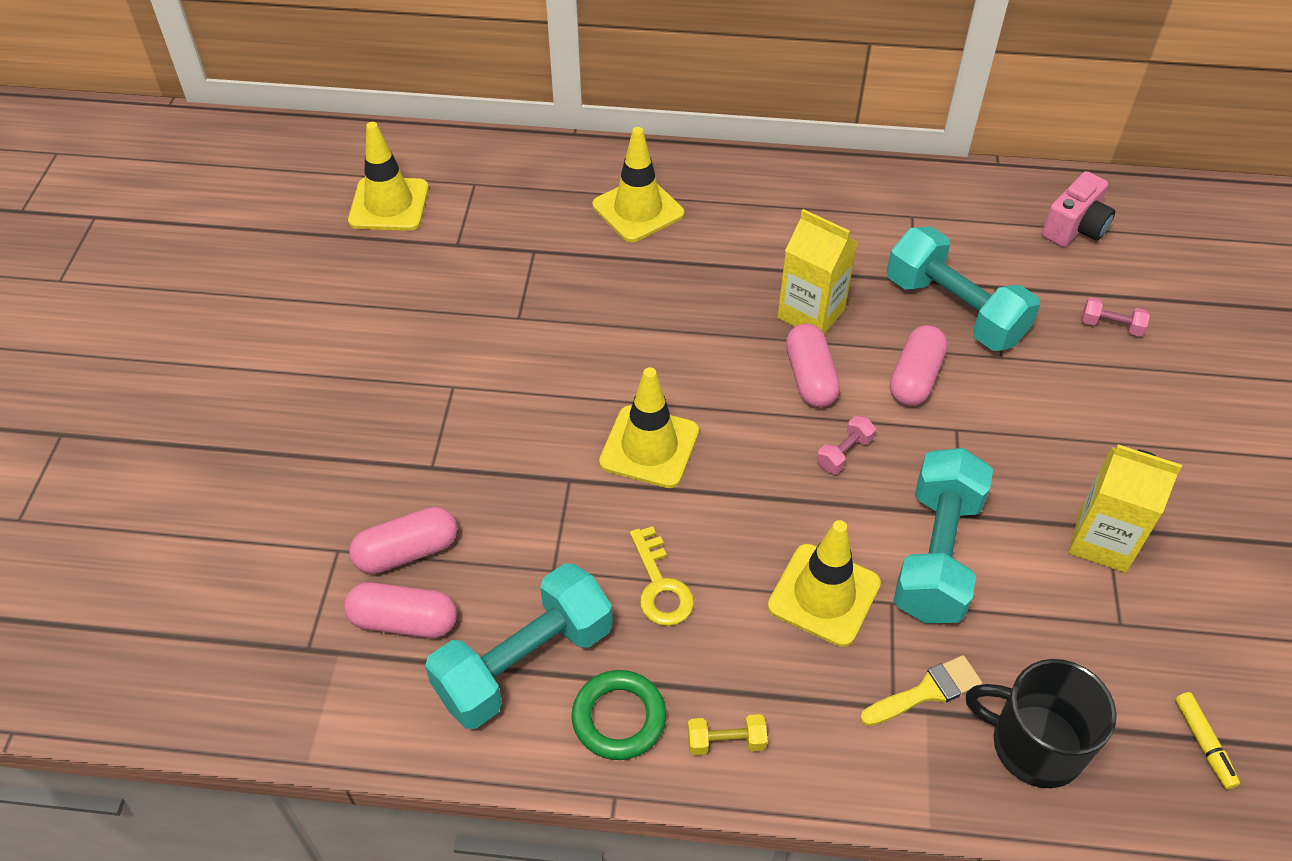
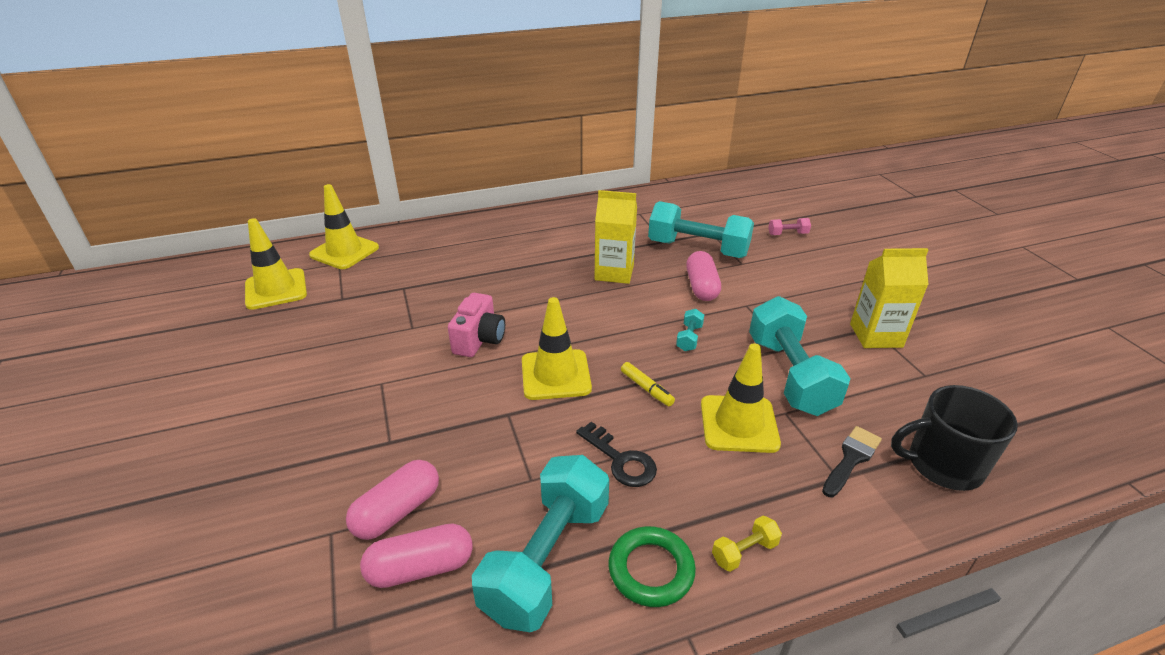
camera: 25 degrees left, 15 degrees down
(638, 210) = (466, 249): yellow traffic cone -> yellow traffic cone (344, 251)
(660, 586) = (621, 460): yellow key -> black key
(810, 378) = (637, 305): pink capsule -> none
(844, 453) = (689, 338): pink dumbbell -> turquoise dumbbell
(926, 692) = (851, 459): yellow brush -> black brush
(1074, 228) = (732, 198): pink camera -> pink camera (479, 340)
(1203, 743) = (1030, 424): yellow marker -> yellow marker (646, 388)

